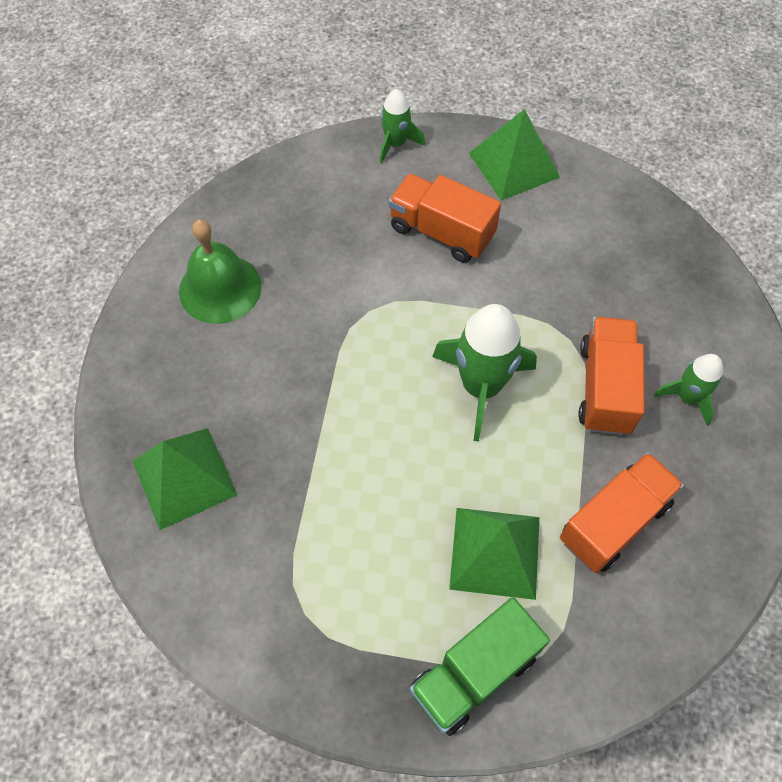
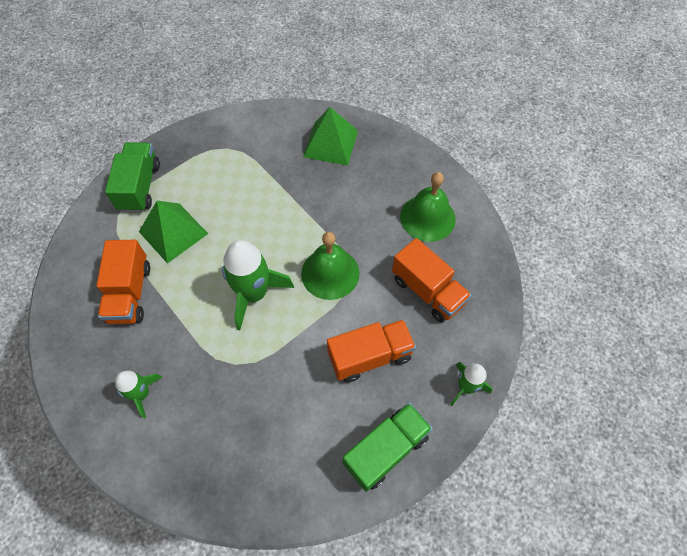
camera: 130 degrees right, 0 degrees up
(383, 332) = (330, 273): none -> green bell
(514, 165) = (386, 450): green pyramid -> green truck
(605, 388) = (191, 355): orange truck -> orange truck (427, 291)

